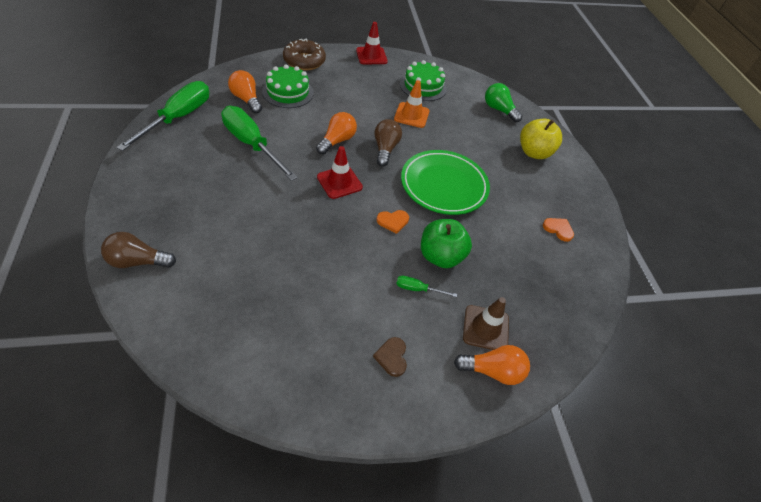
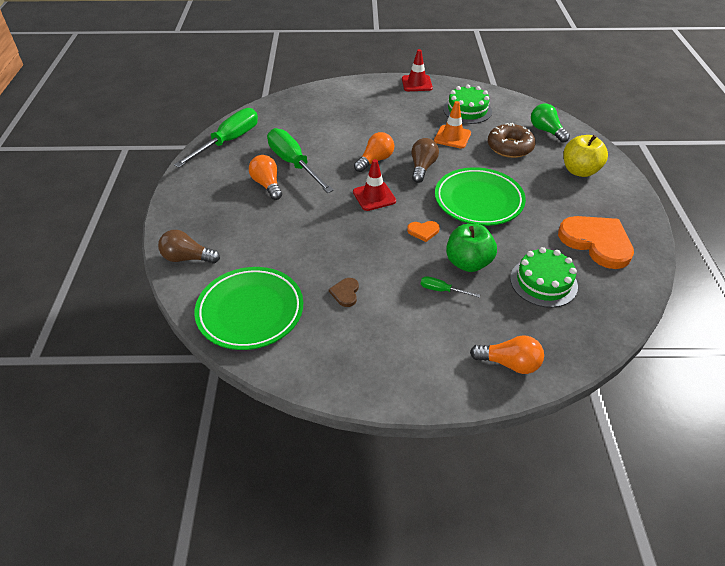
camera: 15 degrees right, 5 degrees down
(215, 325) = (250, 311): none -> green plate
(246, 99) = (291, 125): orange light bulb -> orange light bulb (267, 185)
(288, 92) = (331, 118): green cake -> green cake (543, 282)
(304, 61) = (349, 90): brown donut -> brown donut (510, 147)
(392, 357) = (410, 346): brown heart -> brown heart (345, 293)
(485, 328) = (506, 327): brown traffic cone -> none
(558, 229) = (596, 242): orange heart -> orange heart, size x2.31

